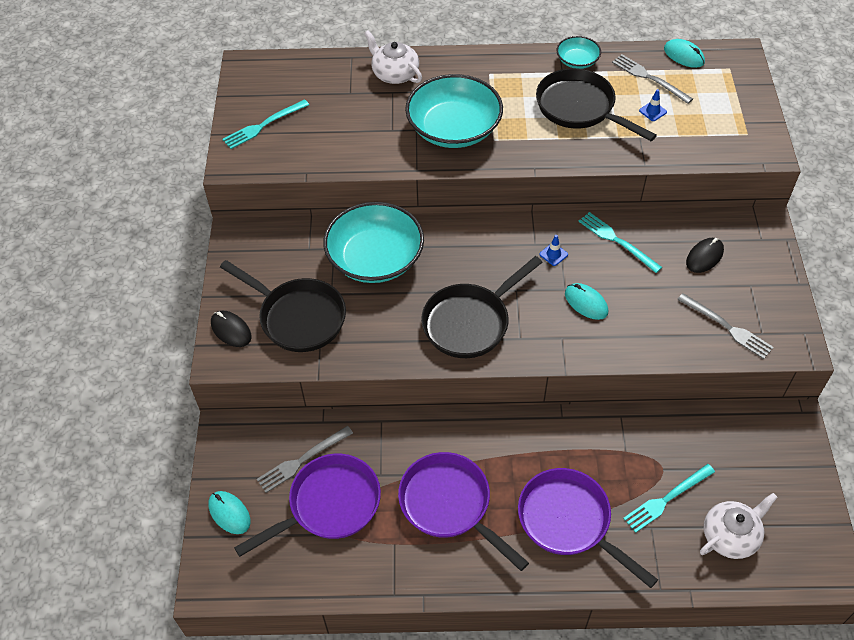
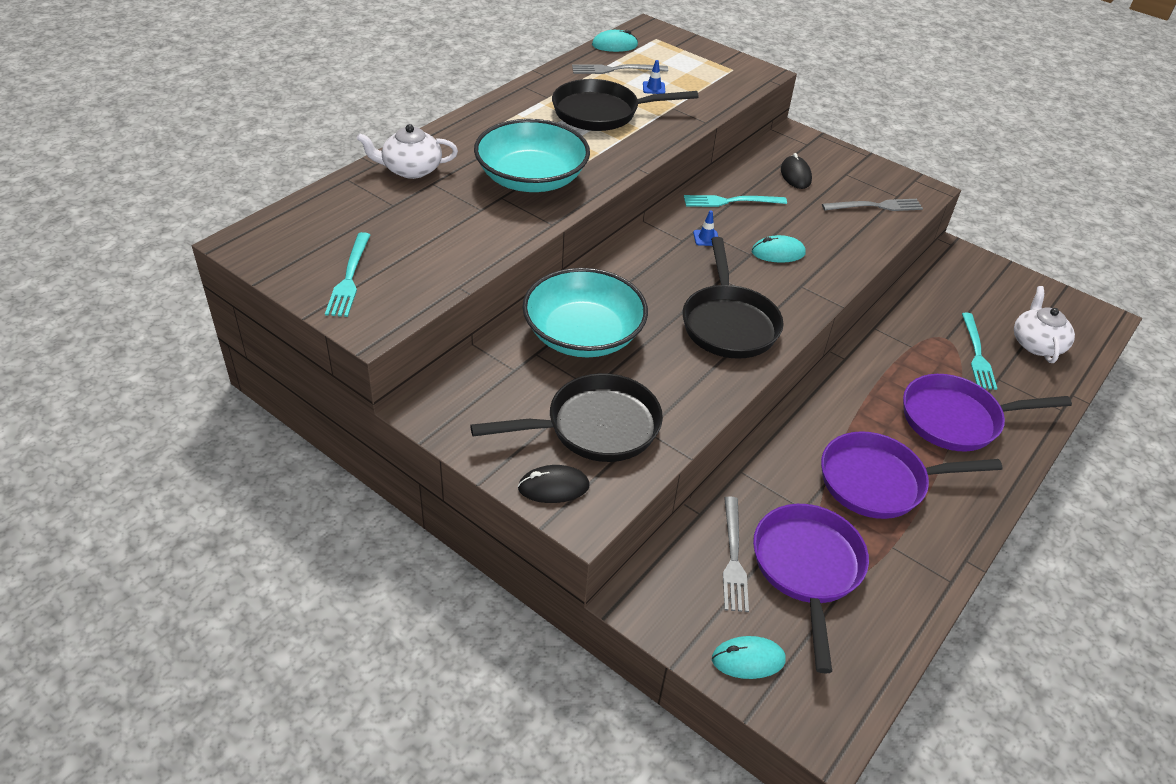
camera: 55 degrees left, 10 degrees down
(577, 61) = (547, 85): turquoise bowl -> none

